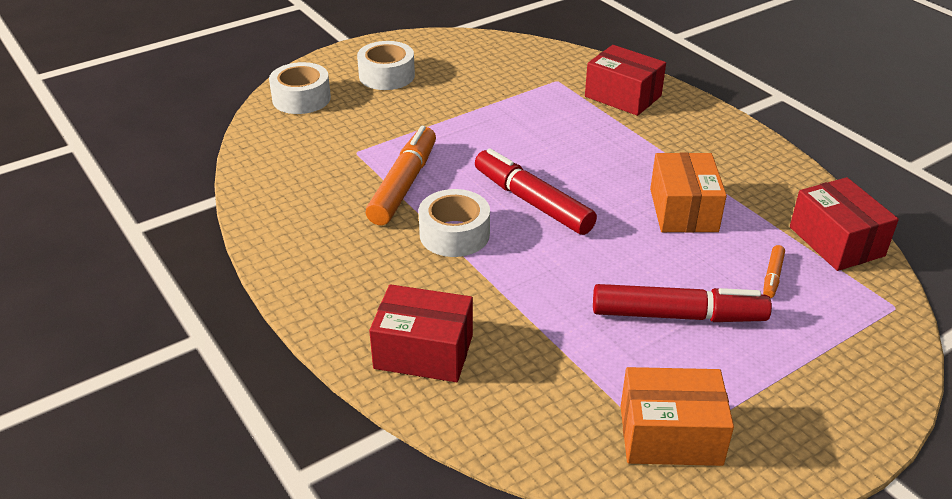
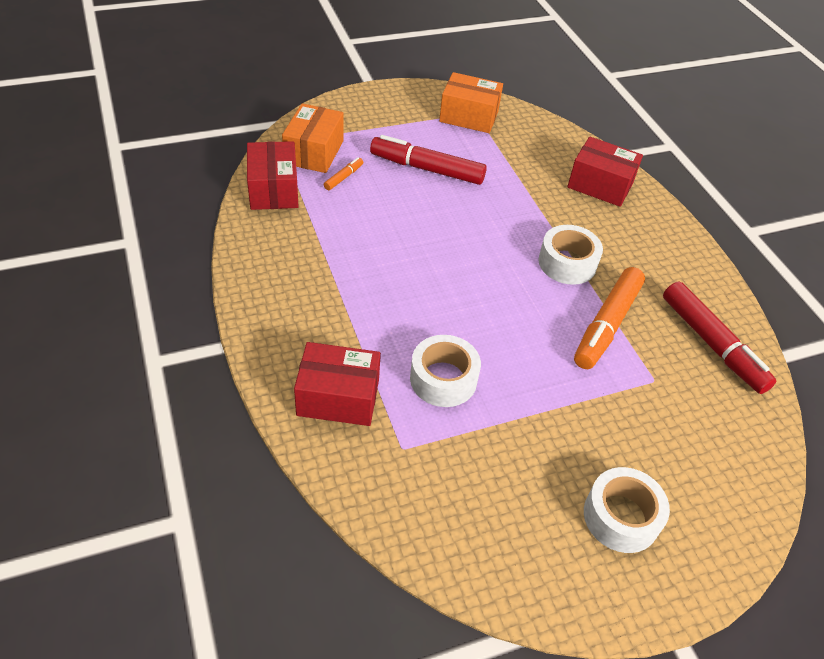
camera: 170 degrees left, 10 degrees up
(301, 98) = (729, 493): white tape -> white tape (443, 379)
(532, 202) = (493, 278): red marker -> red marker (712, 344)
(623, 96) = (338, 397): red box -> red box turned 45 degrees counterclockwise
(683, 210) = (370, 241): orange box -> orange box (314, 152)

